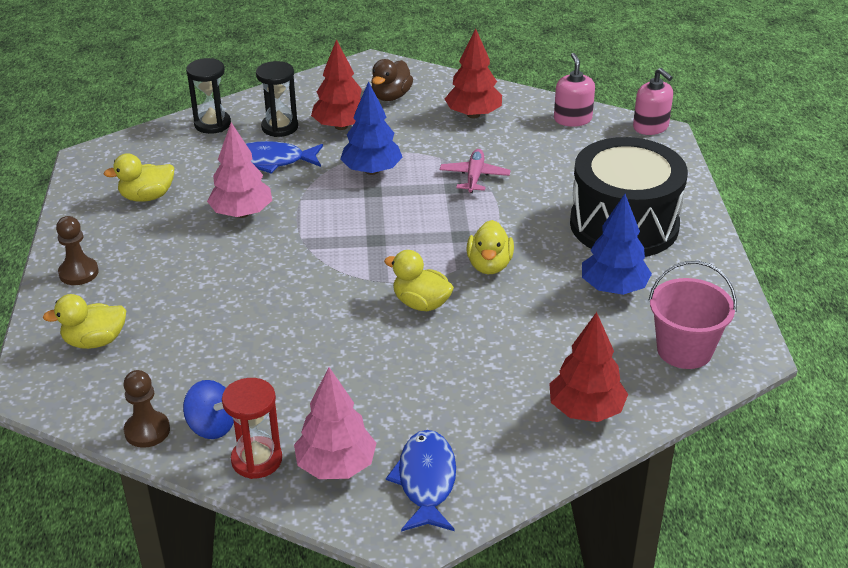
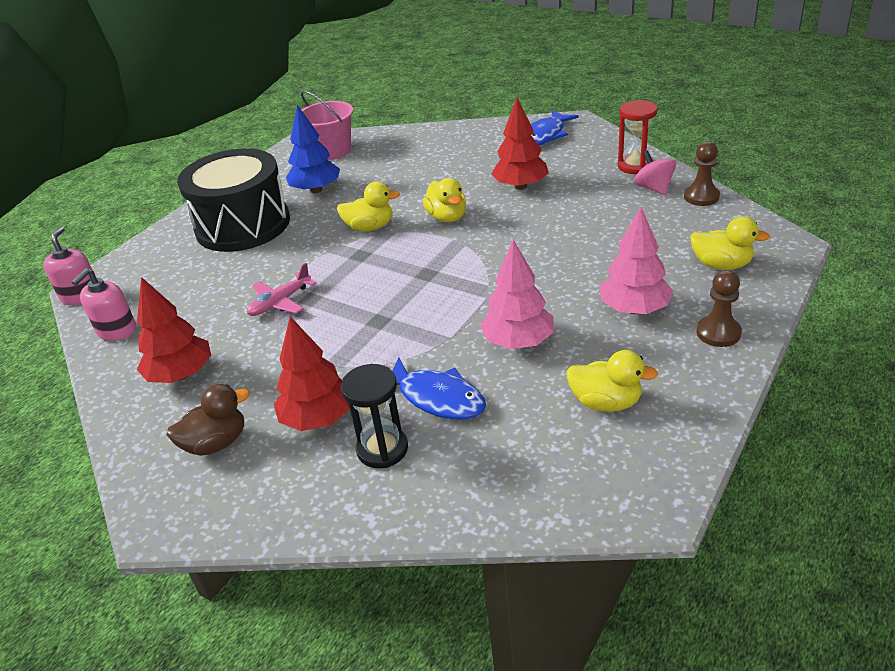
camera: 140 degrees left, 0 degrees up
(212, 124) = (455, 495): black hourglass -> none
(212, 426) = (654, 188): blue spinning top -> pink spinning top
(336, 466) = (589, 152): pink tree -> pink tree (634, 309)
(372, 171) = (354, 344): blue tree -> none
(489, 265) = (370, 227): yellow duck -> yellow duck turned 45 degrees clockwise
(585, 410) = (424, 141): red tree -> red tree (520, 186)

